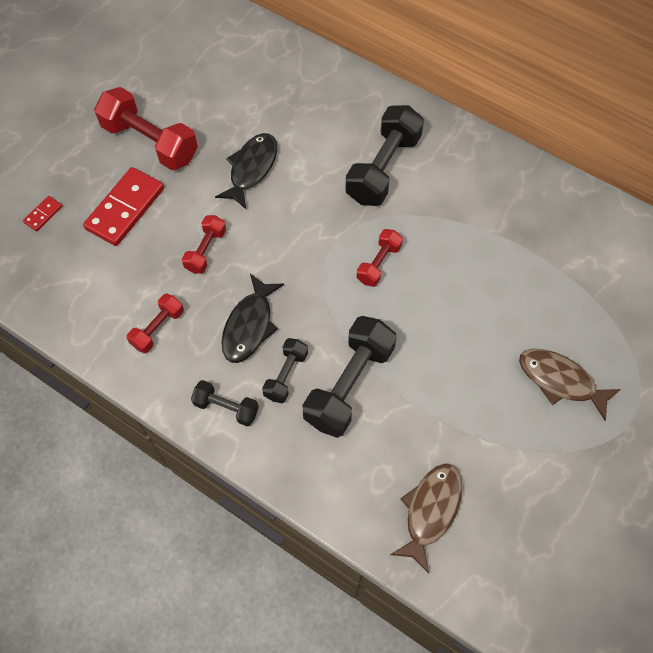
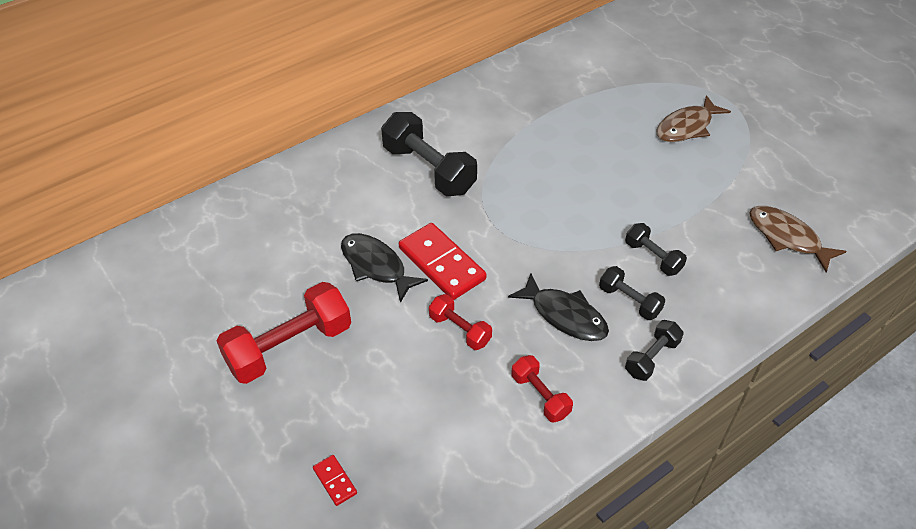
camera: 70 degrees left, 15 degrees down
(125, 208) = (369, 392): red domino -> red domino (441, 264)
(349, 384) = (653, 257): black dumbbell -> black dumbbell, size x0.54
(378, 263) = (532, 202): red dumbbell -> none

